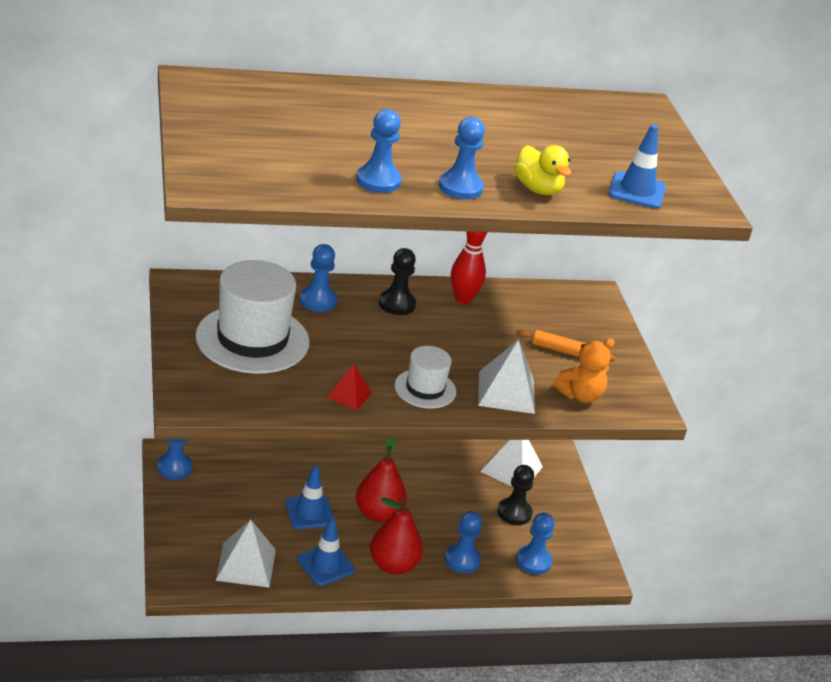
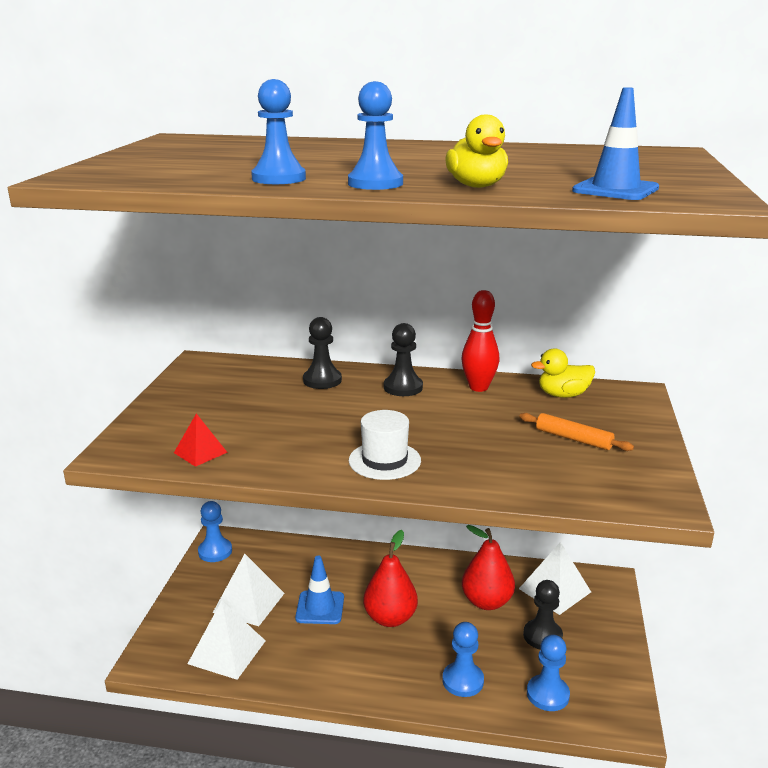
camera: 25 degrees right, 10 degrees down
(252, 339) = (230, 405): white hat -> none
(318, 301) = (322, 380): blue pawn -> black pawn
(325, 565) = (308, 664): blue traffic cone -> none
(349, 395) = (293, 459): red pyramid -> red pyramid (200, 452)
(393, 565) = (382, 675): red pear -> red pear (487, 602)
(506, 392) = (481, 471): white pyramid -> white pyramid (249, 602)
(538, 302) = (563, 395): none -> yellow duck
(580, 395) = (575, 482): orange teddy bear -> none

